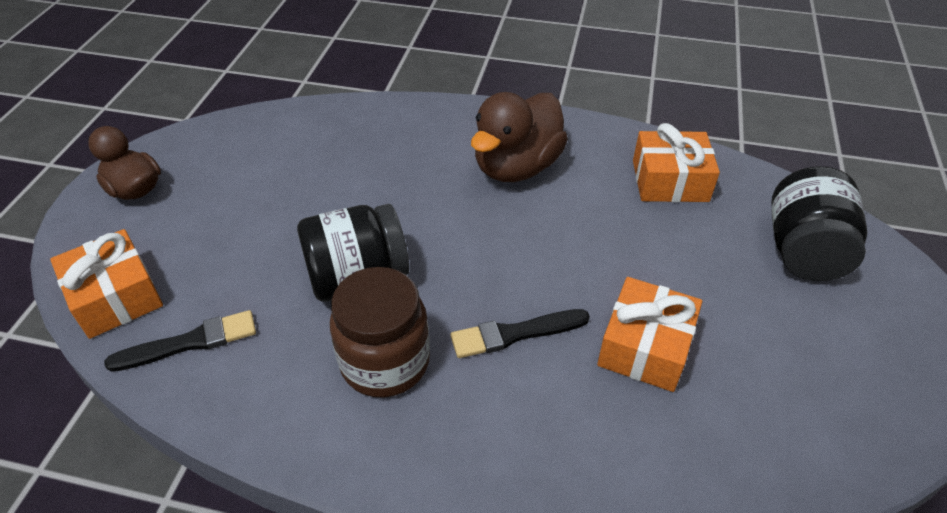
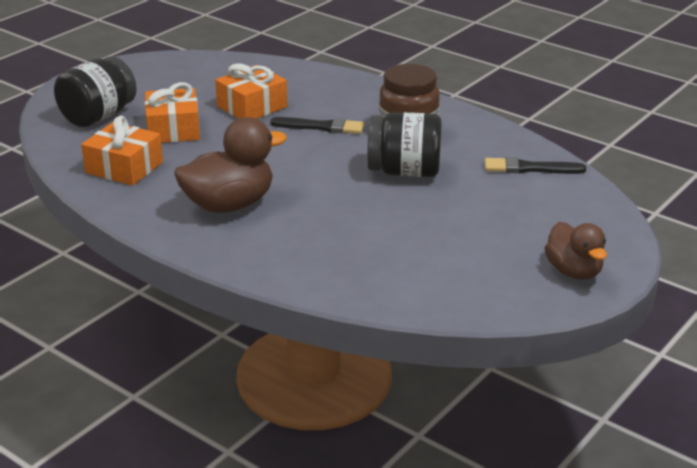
camera: 155 degrees left, 15 degrees down
(115, 297) = (583, 202): orange gift -> orange gift (173, 129)

